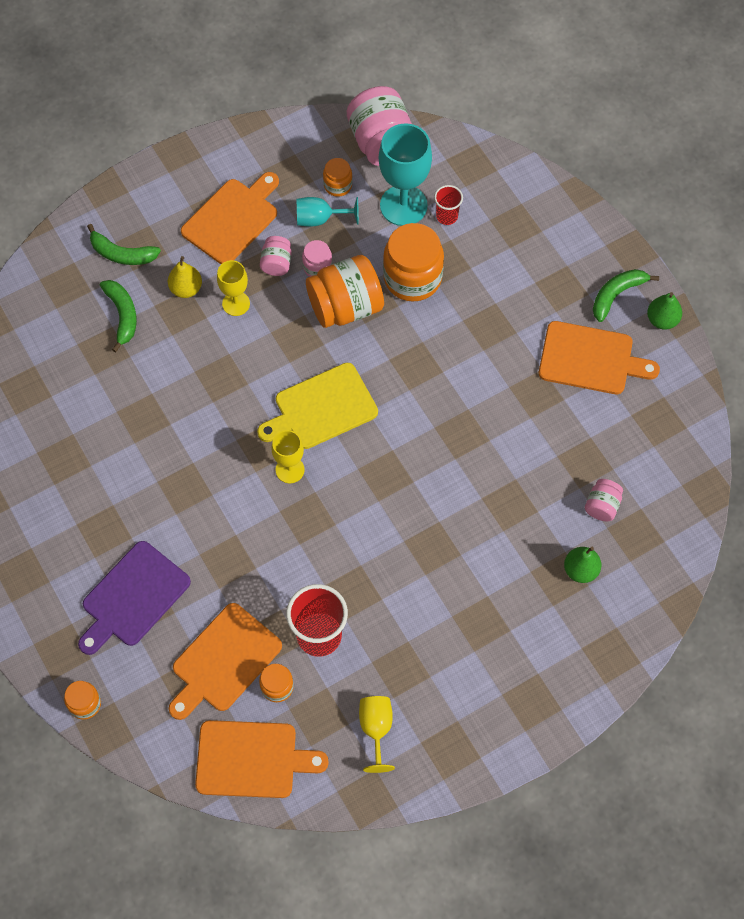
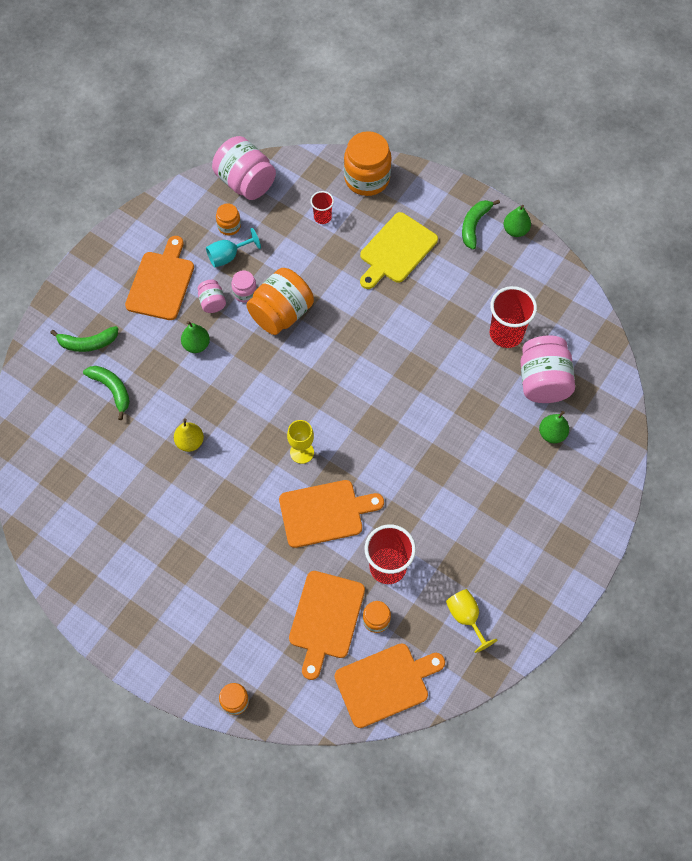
camera: 25 degrees left, 0 degrees up
(133, 597) = (231, 602): purple cutting board -> none
(186, 289) = (152, 349): yellow pear -> yellow pear (190, 442)
(236, 303) = (196, 345): yellow goblet -> green pear
(321, 408) = (302, 396): yellow cutting board -> yellow cutting board (396, 250)
(403, 205) = (286, 222): turquoise goblet -> none
(412, 278) = (320, 272): orange jar -> orange jar (367, 178)
(588, 434) = (506, 334): none -> red cup
(590, 359) = (480, 279): orange cutting board -> orange cutting board (325, 513)
(602, 506) = (543, 381): pink jar -> pink jar, size x2.00

